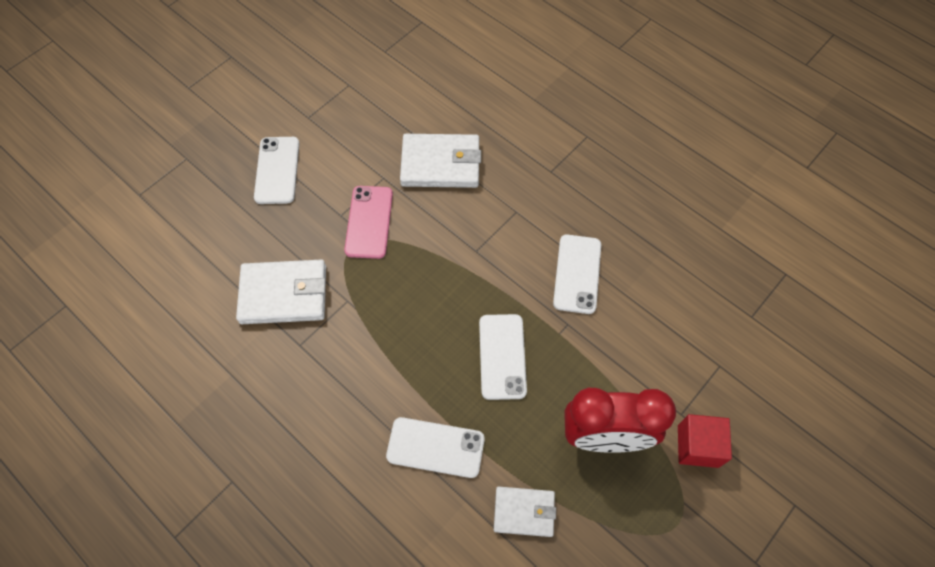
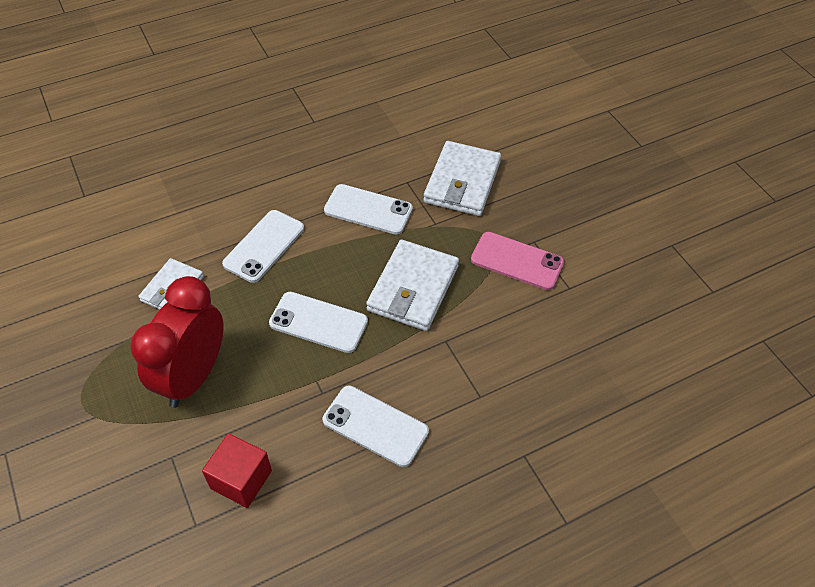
camera: 110 degrees right, 10 degrees down
(277, 170) = (606, 206): white phone -> white phone (368, 210)
(440, 164) = (571, 344): white wallet -> white wallet (413, 288)
(697, 446) = (133, 456): red cube -> red cube (241, 479)

